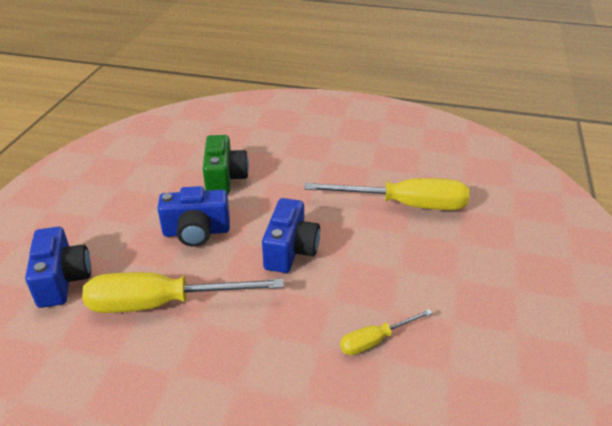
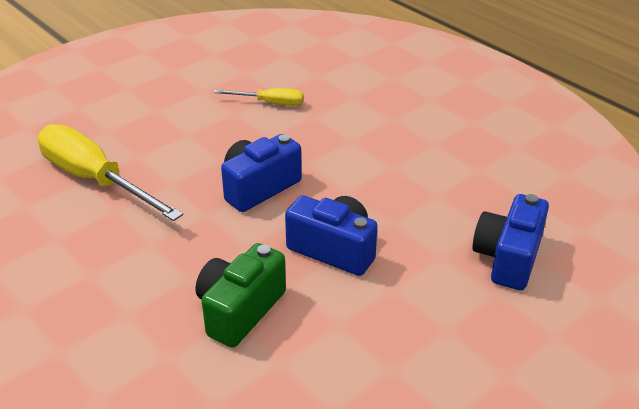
camera: 145 degrees left, 0 degrees up
(162, 303) = (416, 193): yellow screwdriver -> none

